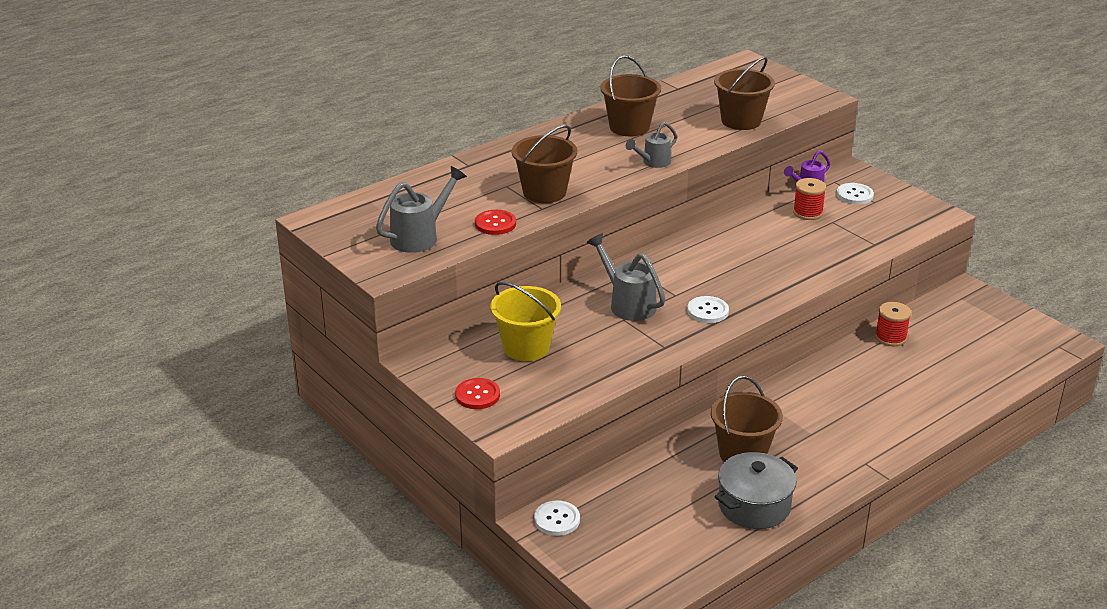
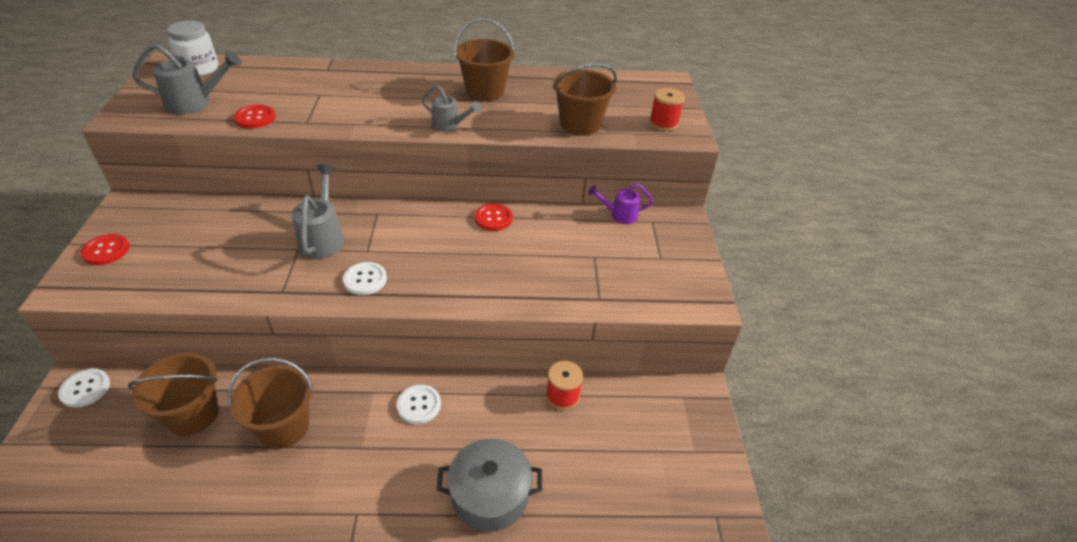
camera: 35 degrees right, 10 degrees up
(356, 212) = (199, 69): none -> white jar
(526, 347) = (201, 232): yellow bucket -> none
(544, 192) = (332, 111): brown bucket -> brown bucket (193, 414)
(653, 162) = (449, 126): grey watering can -> grey watering can turned 150 degrees counterclockwise
(726, 231) = (493, 218): none -> red button
(754, 506) = (212, 486): grey pot -> grey pot (490, 495)
(807, 212) = (586, 237): red spool -> red spool (663, 123)
(854, 195) = (652, 242): white button -> white button (419, 405)

